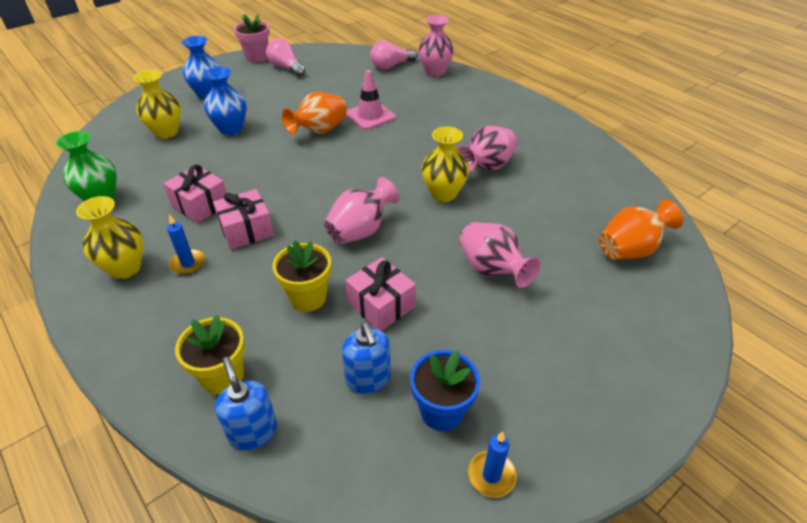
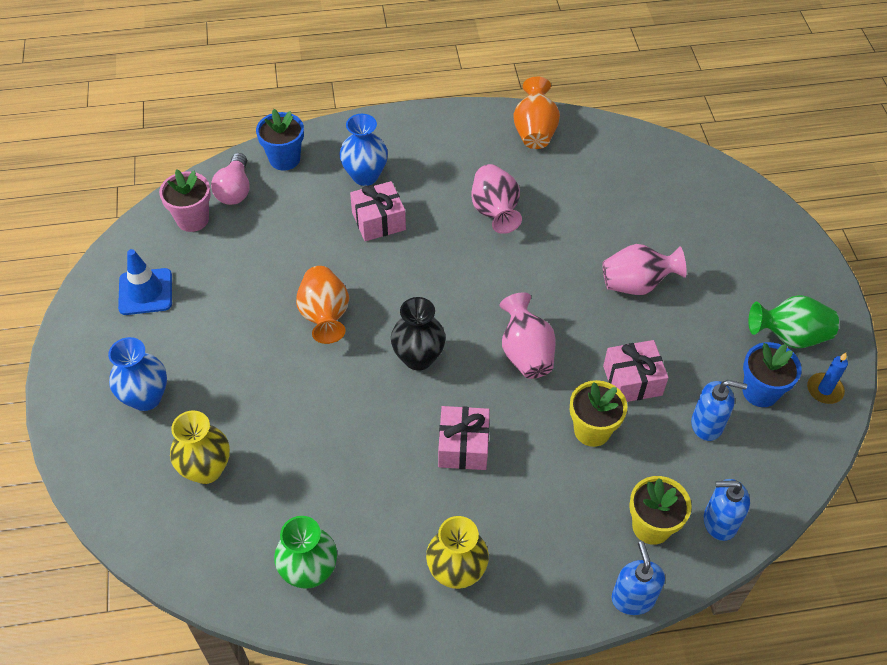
camera: 60 degrees left, 10 degrees up
(135, 391) = (633, 598): none -> blue soap dispenser
(188, 263) = (484, 513): blue candle -> none
(200, 205) = (390, 475): pink gift -> pink gift (378, 221)
(231, 129) = (253, 399): blue vase -> blue vase (365, 176)
(257, 57) = (86, 312): pink flower pot -> pink flower pot (192, 219)
(286, 68) = (145, 292): pink light bulb -> blue traffic cone
(314, 180) = (418, 358): none -> black vase
(370, 116) = (331, 258): pink traffic cone -> none
(435, 72) = (284, 159): pink vase -> blue flower pot
(443, 194) = (514, 265): yellow vase -> none
(538, 413) = (789, 336): none -> green vase
(630, 250) = (667, 184): orange vase -> orange vase (534, 132)

